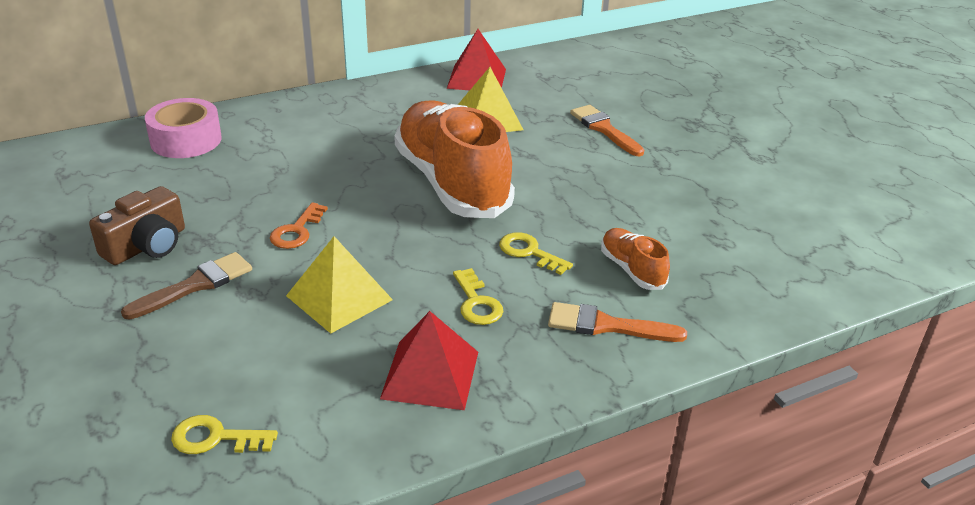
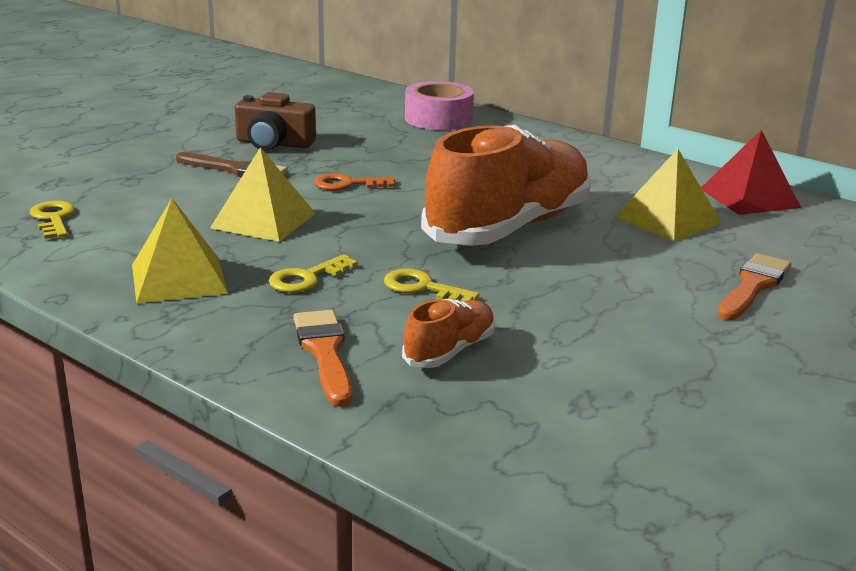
camera: 65 degrees right, 10 degrees down
(430, 375) = (178, 279): red pyramid -> yellow pyramid
(529, 252) = (422, 288): yellow key -> yellow key turned 75 degrees counterclockwise

